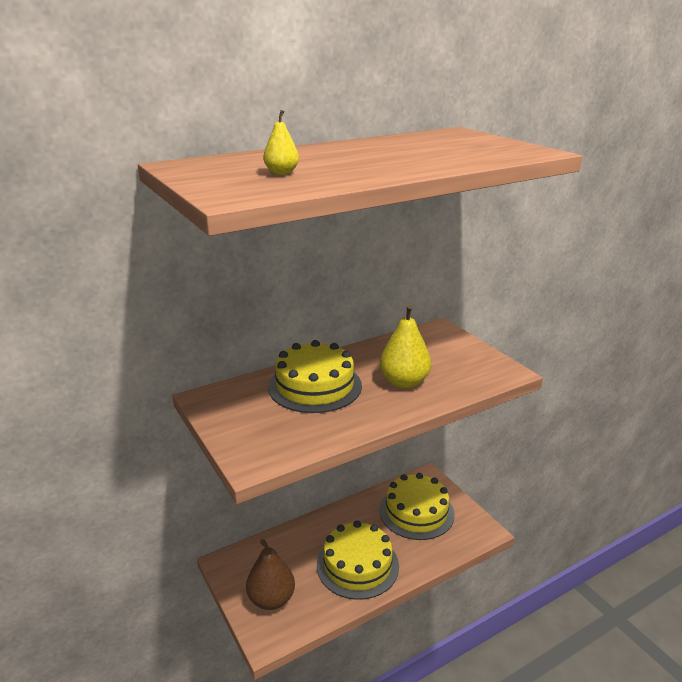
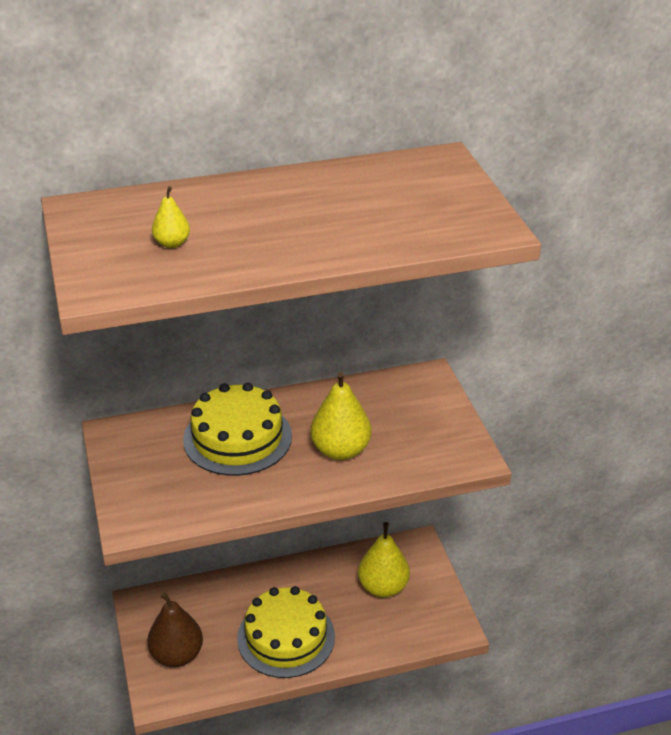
camera: 15 degrees right, 10 degrees up
(416, 512) = (383, 587): yellow cake -> yellow pear

